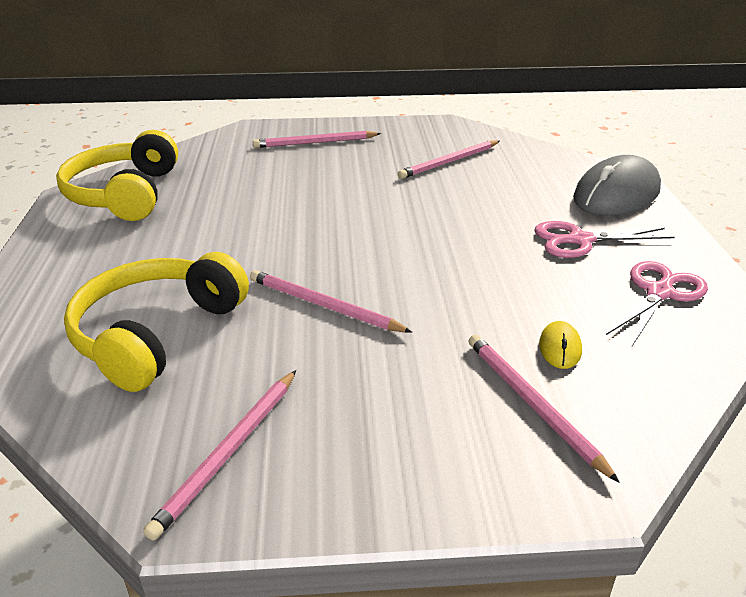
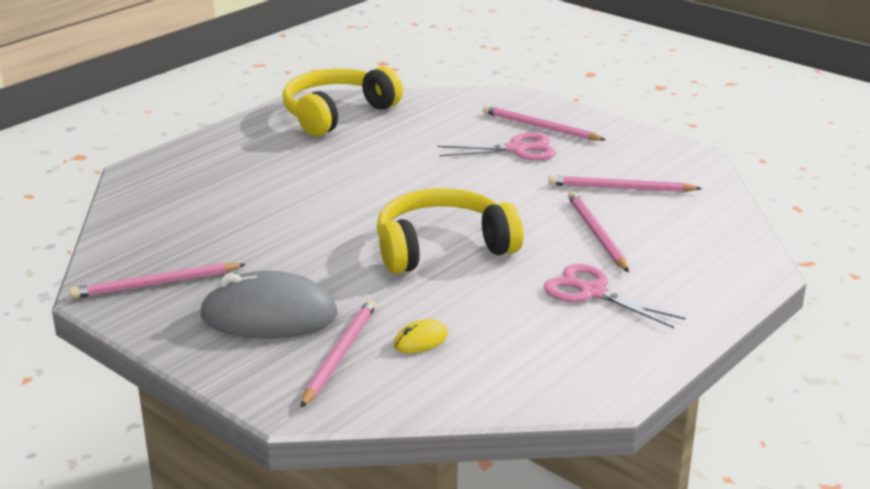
camera: 45 degrees right, 5 degrees down
(156, 334) = (216, 210): yellow headphones -> yellow headphones (442, 247)
(323, 305) = (329, 241): pink pencil -> pink pencil (596, 234)
(616, 194) = (712, 278): grey mouse -> grey mouse (269, 315)
(659, 292) = (570, 352): pink scissors -> pink scissors (517, 149)

